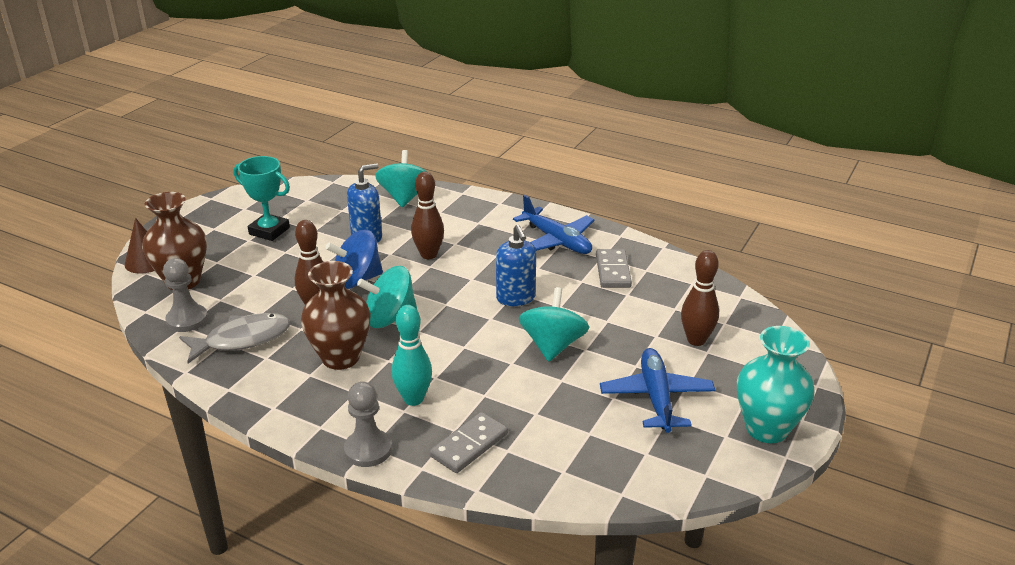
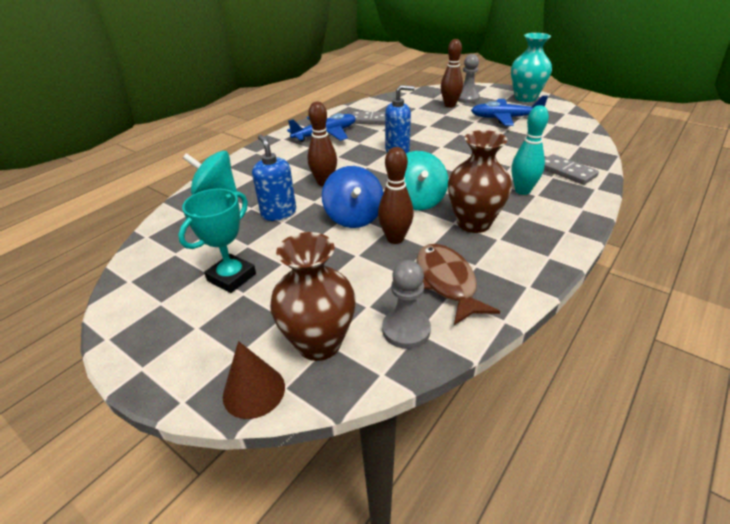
camera: 80 degrees left, 5 degrees up
(242, 340) = (446, 282): grey fish -> brown fish
(368, 450) = (586, 209): grey pawn -> grey pawn (467, 98)
(553, 345) = (455, 142): turquoise spinning top -> none

